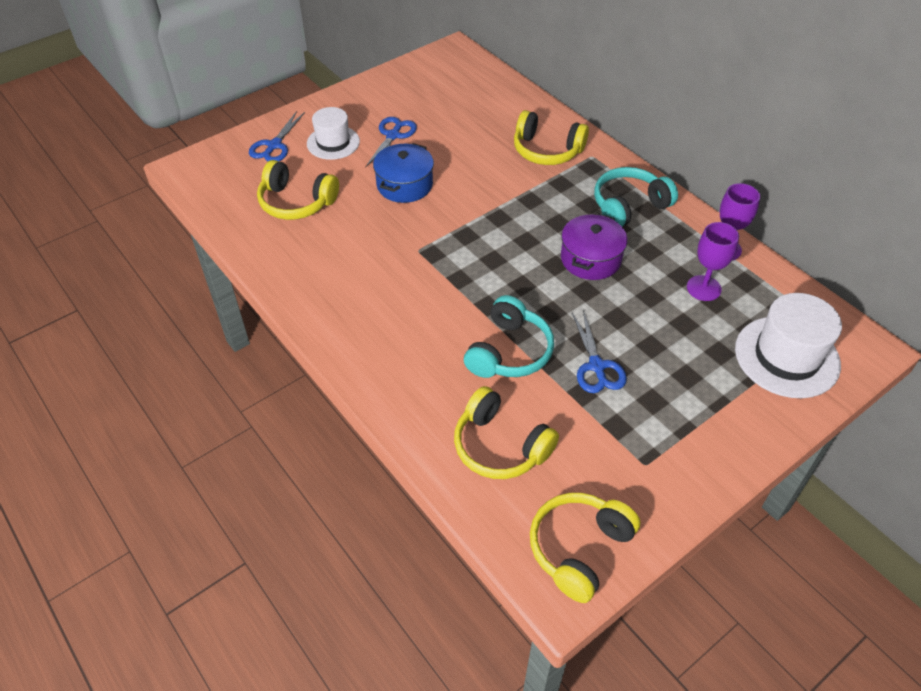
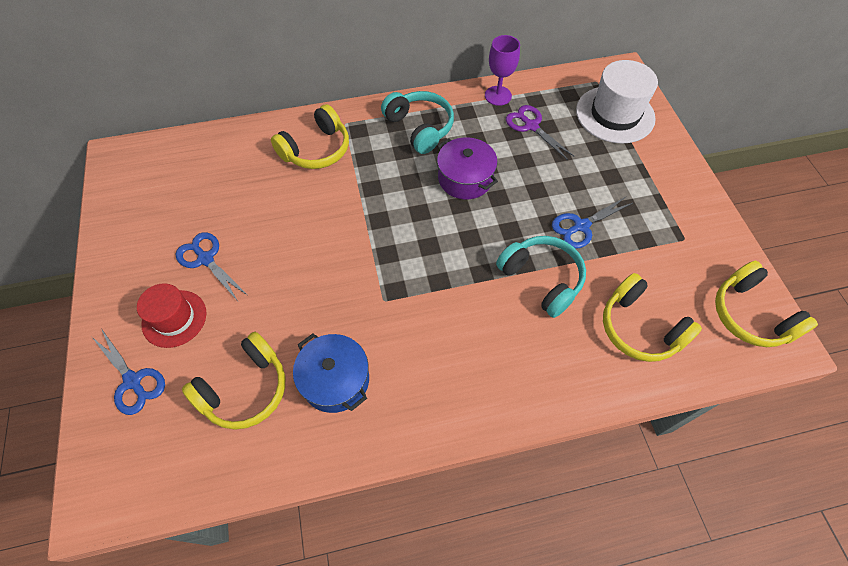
camera: 65 degrees left, 10 degrees up
(333, 142) = (174, 318): white hat -> red hat
(404, 185) = (286, 277): blue pot -> blue pot (335, 380)
(500, 446) = (639, 328): yellow headphones -> yellow headphones turned 75 degrees clockwise
(596, 366) = (581, 226): blue scissors -> blue scissors turned 135 degrees clockwise
(629, 206) = (420, 128): turquoise headphones -> turquoise headphones turned 150 degrees clockwise
(703, 288) = (531, 126): purple goblet -> purple scissors

